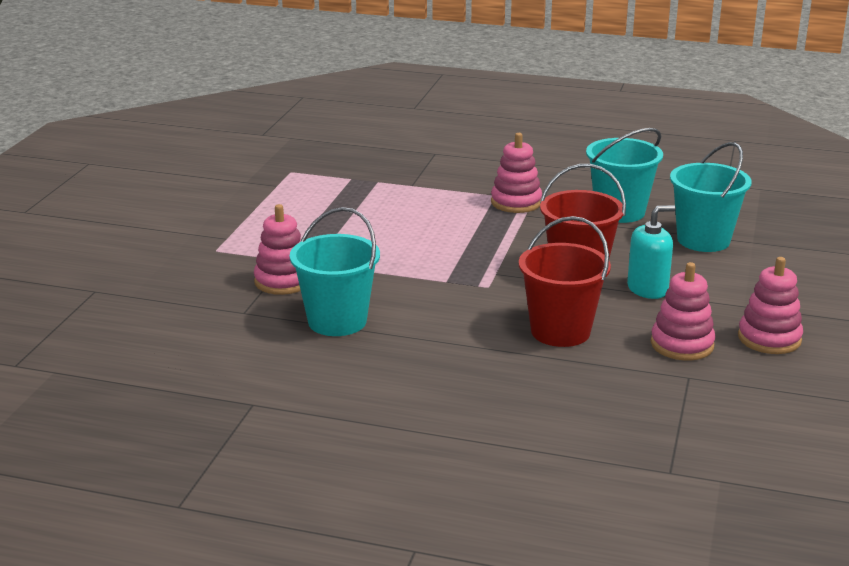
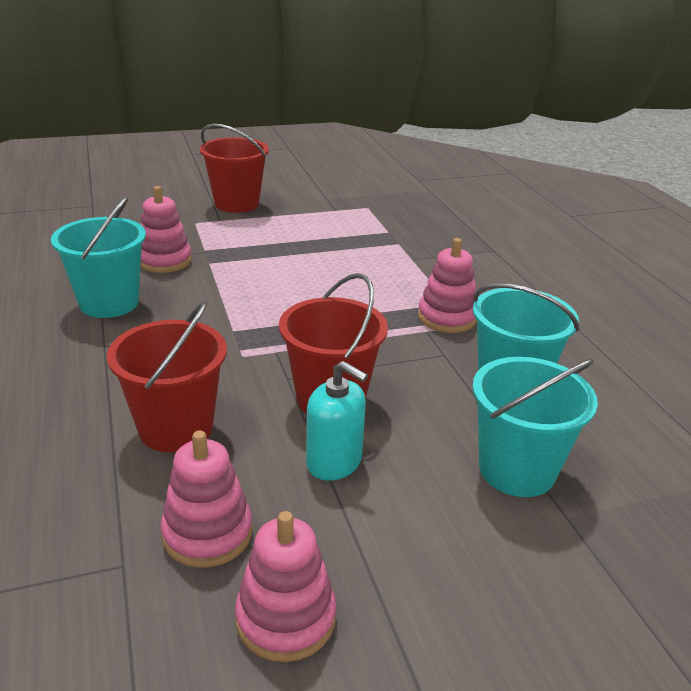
camera: 55 degrees right, 5 degrees up
(199, 222) = (236, 204): none -> red bucket

